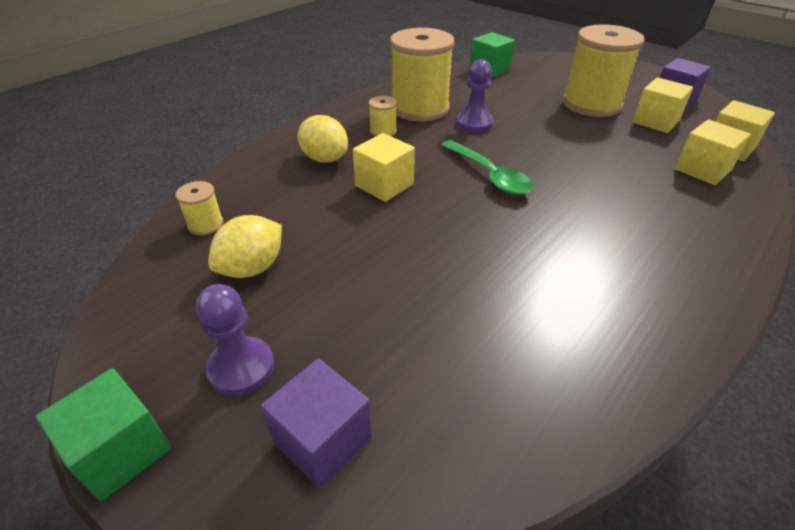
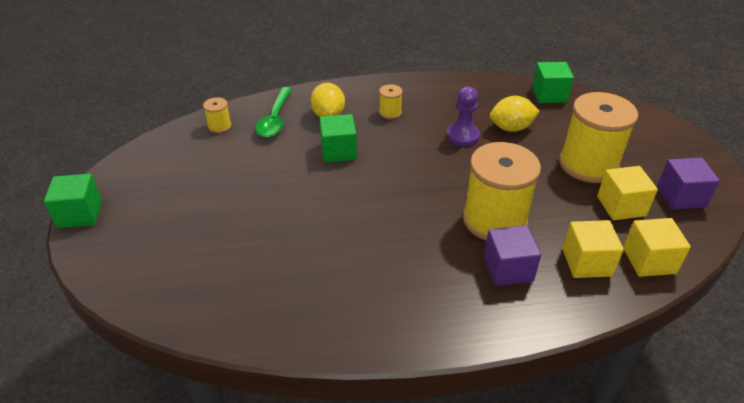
camera: 40 degrees right, 0 degrees up
(241, 367) = (153, 209): purple pawn -> none
(252, 268) = (212, 163): yellow lemon -> yellow lemon (511, 128)
(322, 440) = (145, 260): purple cube -> purple cube (508, 269)
(384, 185) = (338, 151): yellow cube -> green cube
(420, 108) = (441, 105): yellow spool -> yellow spool (494, 220)
(489, 175) = (413, 179): green spoon -> green spoon (275, 119)

